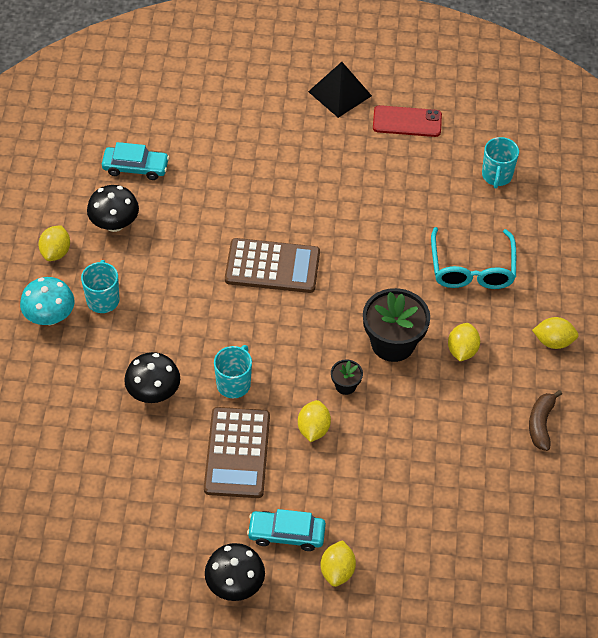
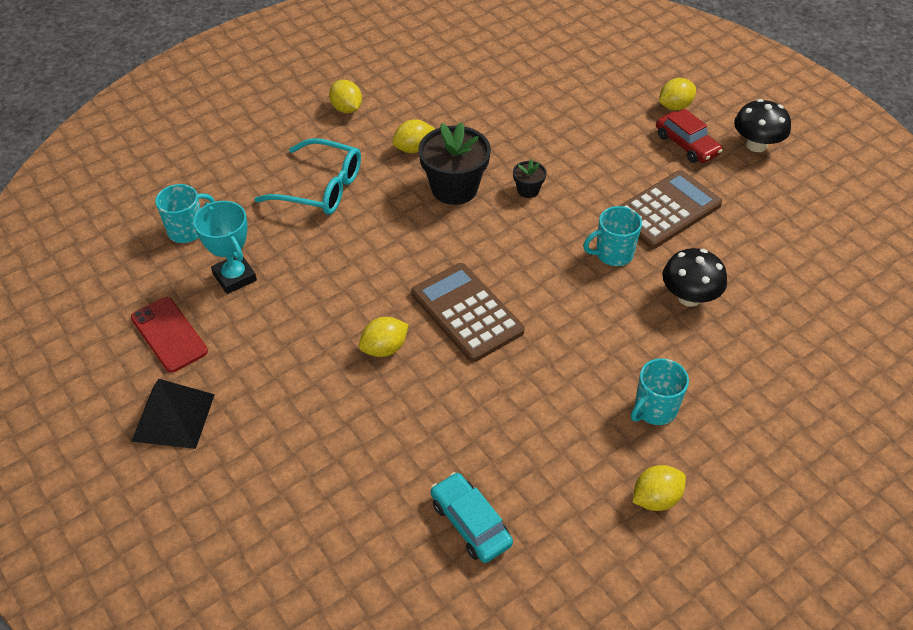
camera: 130 degrees left, 5 degrees down
(50, 316) = (724, 435): turquoise mushroom -> none
(114, 224) = (563, 477): black mushroom -> none
(286, 534) = (686, 145): turquoise car -> red car
(313, 429) = (589, 183): yellow lemon -> yellow lemon (384, 348)
(426, 175) = (235, 277): none -> turquoise trophy
(472, 268) = (320, 188): turquoise glasses -> turquoise glasses turned 60 degrees clockwise
(541, 424) = (431, 80): brown banana -> none

